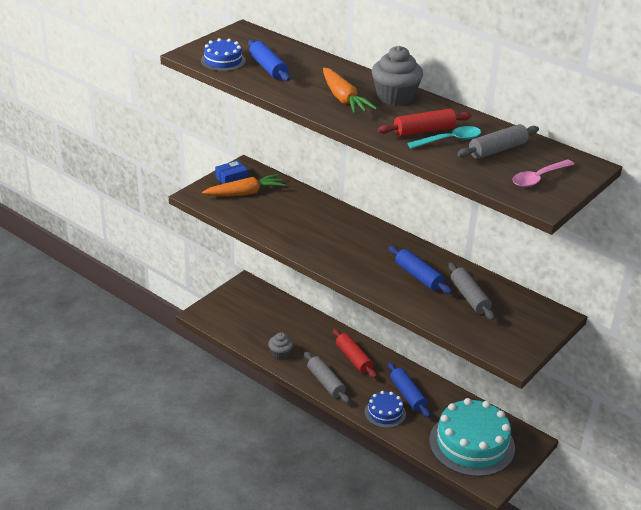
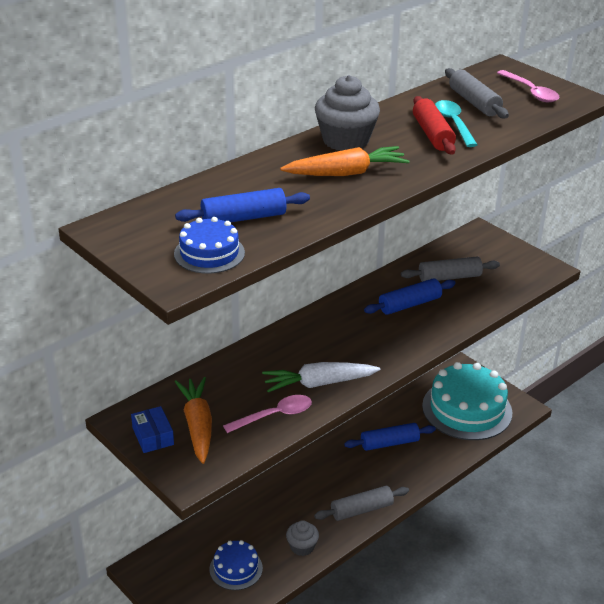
camera: 80 degrees left, 0 degrees up
(262, 221) = (274, 415): none -> pink spoon
(301, 237) = (319, 383): none -> white carrot
(353, 358) = (321, 478): red rolling pin -> none
(385, 413) = (417, 466): blue cake -> blue cake (236, 568)

